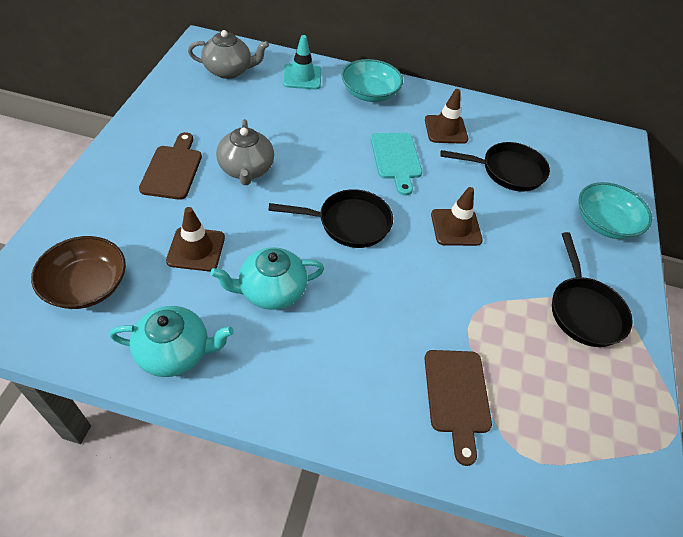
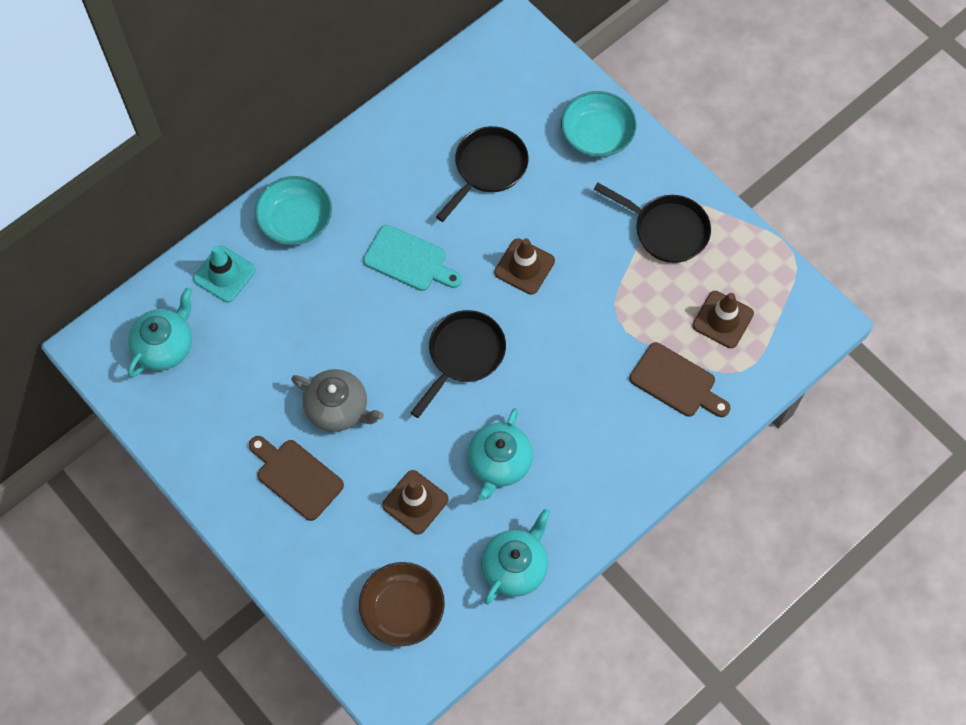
camera: 50 degrees left, 15 degrees up
(229, 71) = (165, 346): grey teapot -> turquoise teapot
(445, 130) = (398, 184): brown traffic cone -> brown traffic cone (722, 319)

